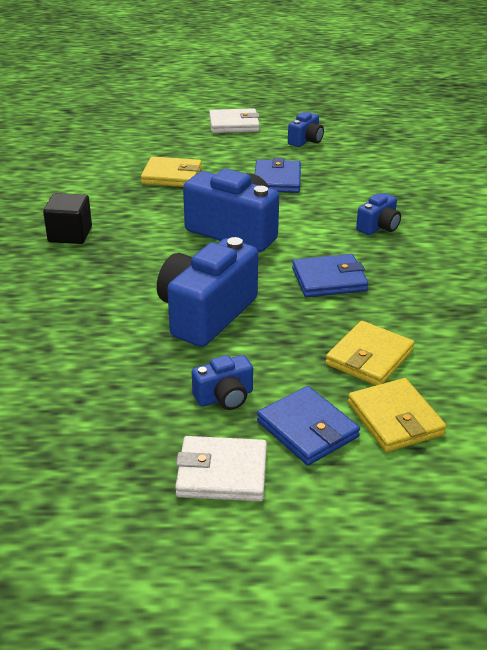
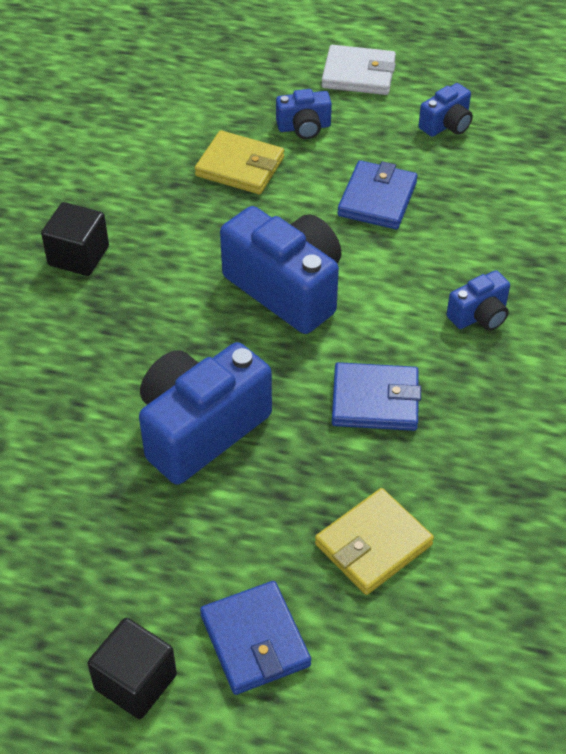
camera: 15 degrees right, 15 degrees up
(222, 473) = (135, 682): white wallet -> black cube
(225, 397) = (177, 569): blue camera -> blue camera (304, 127)
(395, 419) = (365, 649): yellow wallet -> none

